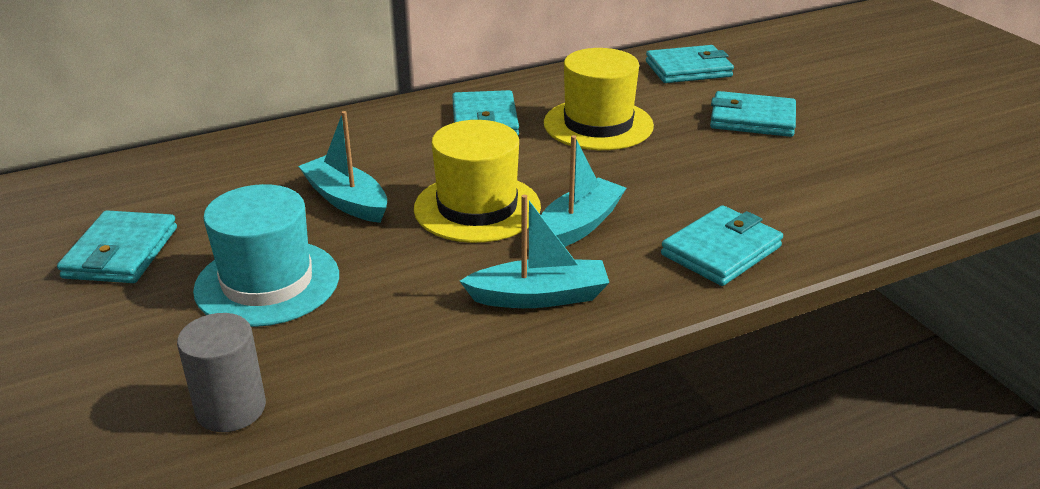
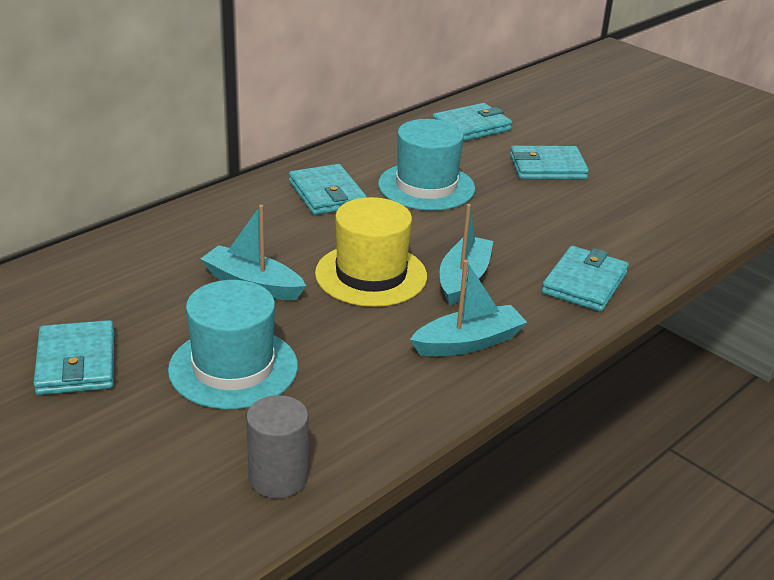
camera: 20 degrees left, 0 degrees up
(598, 124) = (426, 186): yellow hat -> turquoise hat

